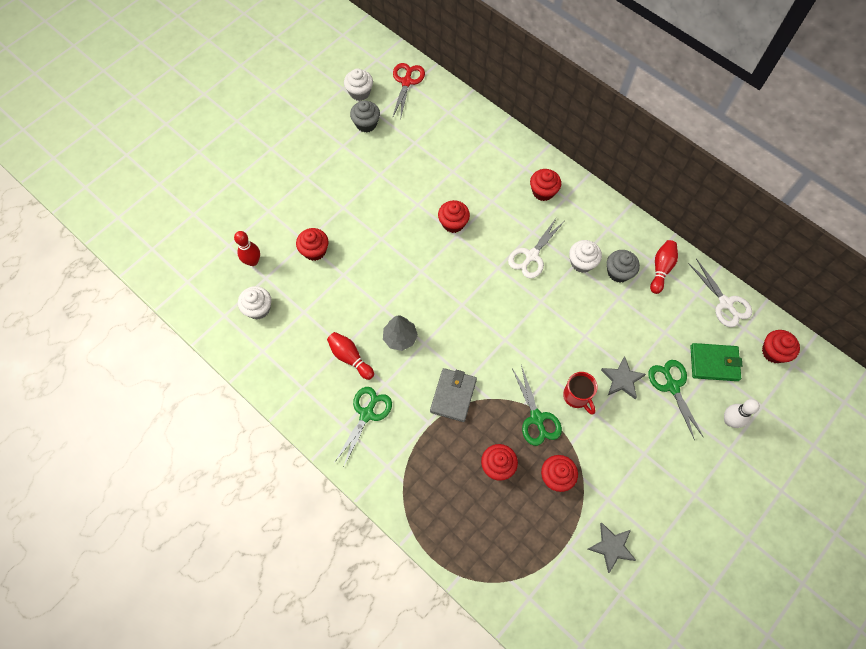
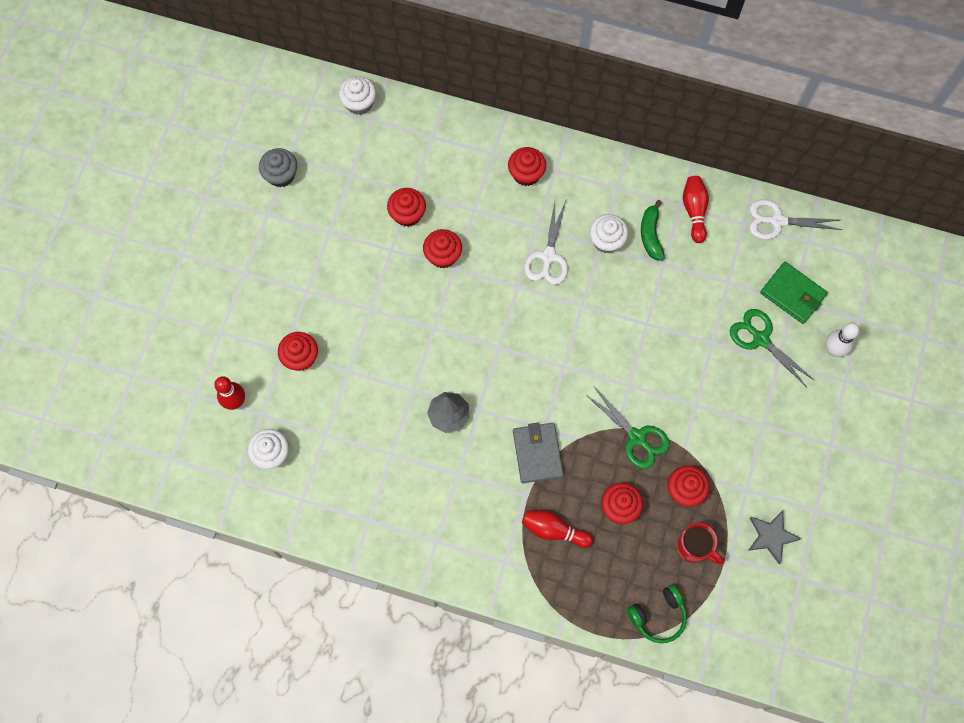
camera: 25 degrees left, 5 degrees up
(350, 357) = (405, 462): red bowling pin -> red bowling pin (554, 530)
(359, 92) = (252, 138): white cupcake -> white cupcake (359, 103)
(367, 414) = (454, 516): green scissors -> none
(406, 82) = (302, 101): red scissors -> none
(488, 567) = (658, 615): none -> green headphones
(577, 396) = (668, 395): red mug -> red mug (694, 547)
(618, 272) = (651, 235): grey cupcake -> green banana
(622, 379) = (706, 355): grey star -> none
(714, 363) = (792, 294): green wallet -> green wallet turned 60 degrees clockwise
(725, 303) = (777, 221): white scissors -> white scissors turned 150 degrees clockwise
(773, 352) = (847, 254): red cupcake -> red cupcake (407, 214)

